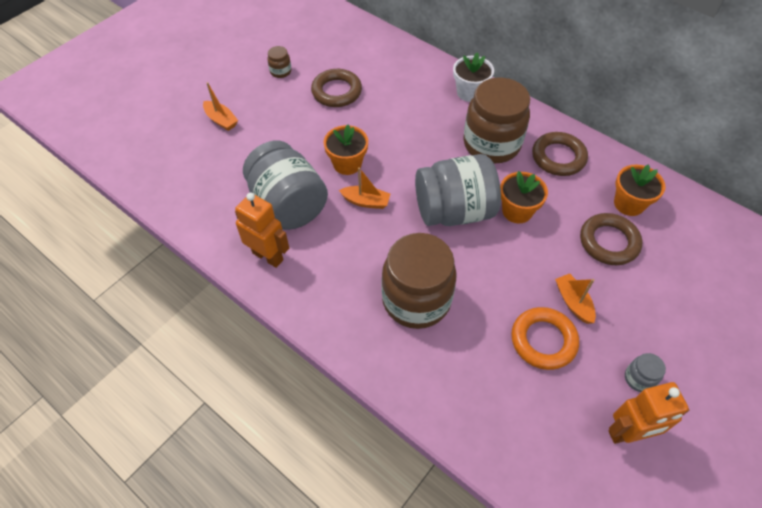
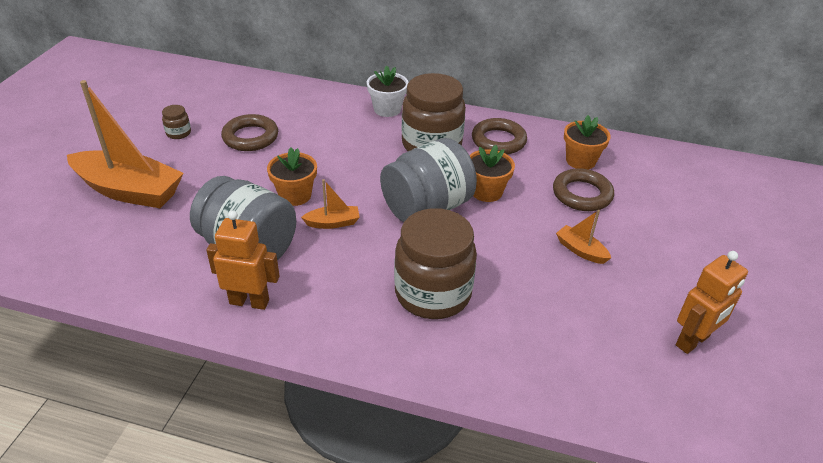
camera: 25 degrees left, 15 degrees down
(221, 120) = (129, 191): orange boat -> orange boat, size x2.26
(543, 340) = (573, 290): orange ring -> none
(639, 378) = (674, 293): grey jar -> none

